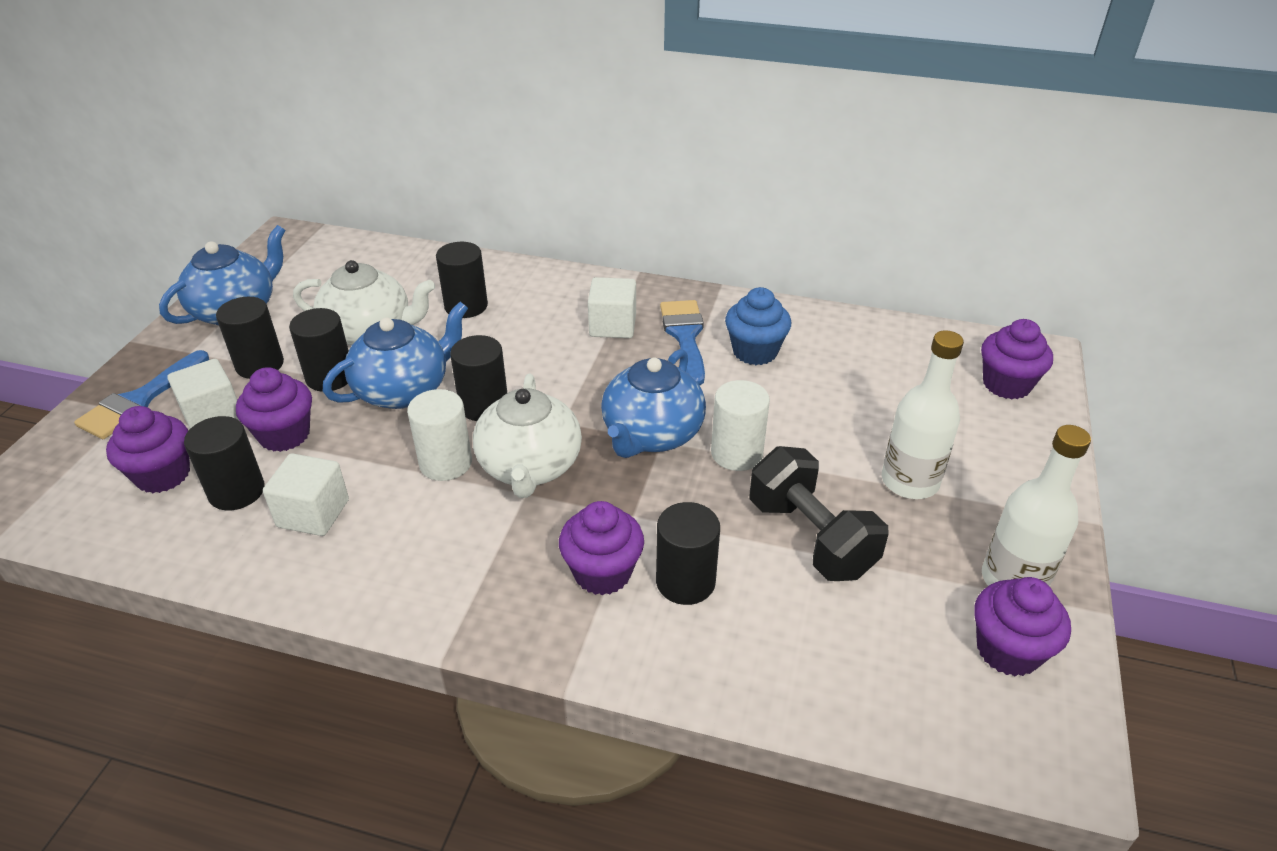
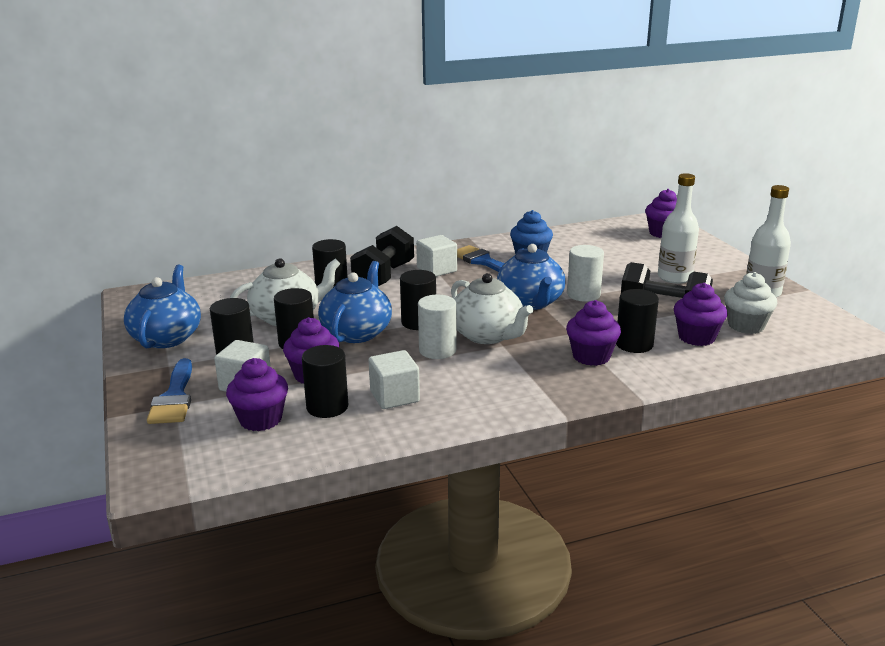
camera: 35 degrees left, 15 degrees down
(541, 311) = (384, 276): none -> black dumbbell
(896, 635) = (746, 326): none -> white cupcake
(1008, 650) = (792, 313): purple cupcake -> purple cupcake (696, 337)

